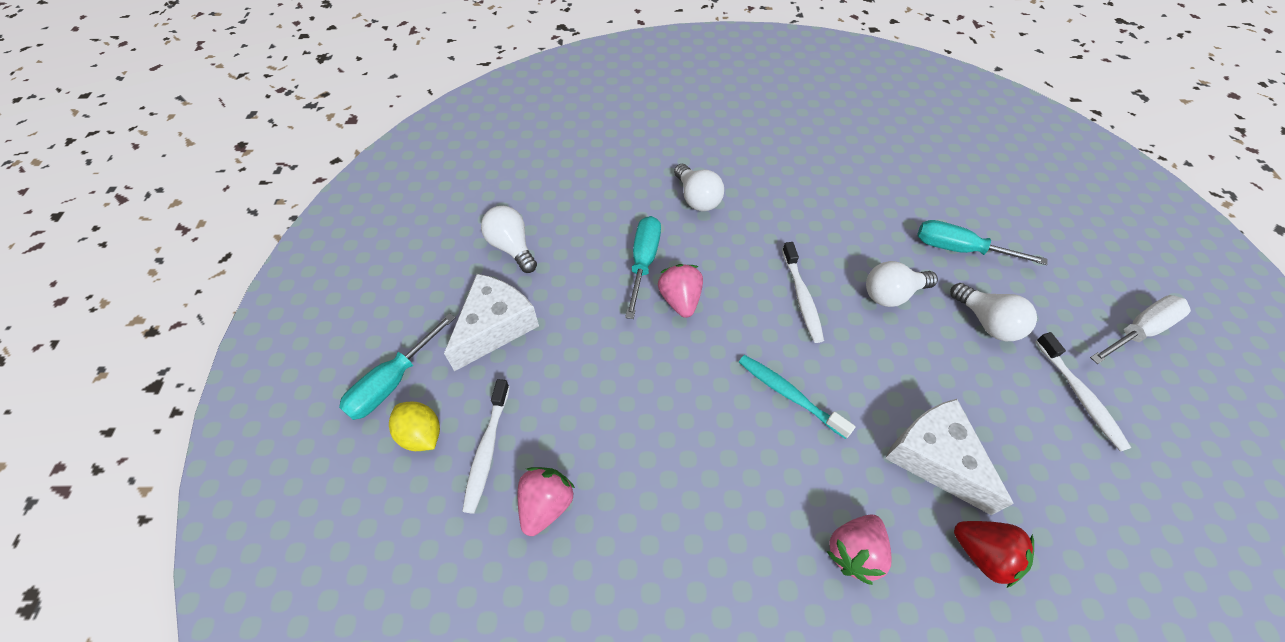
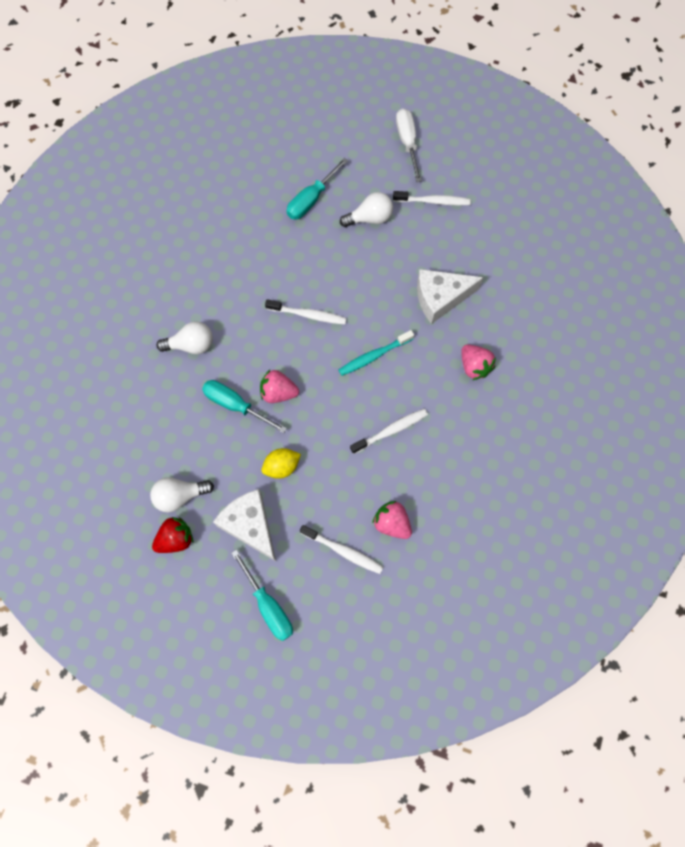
camera: 70 degrees left, 15 degrees up
(421, 434) = (317, 592): yellow lemon -> yellow lemon (282, 467)
(688, 455) = (391, 430): none -> white toothbrush
(891, 294) = (328, 260): white light bulb -> none
(983, 554) = (496, 305): red strawberry -> red strawberry (176, 539)

